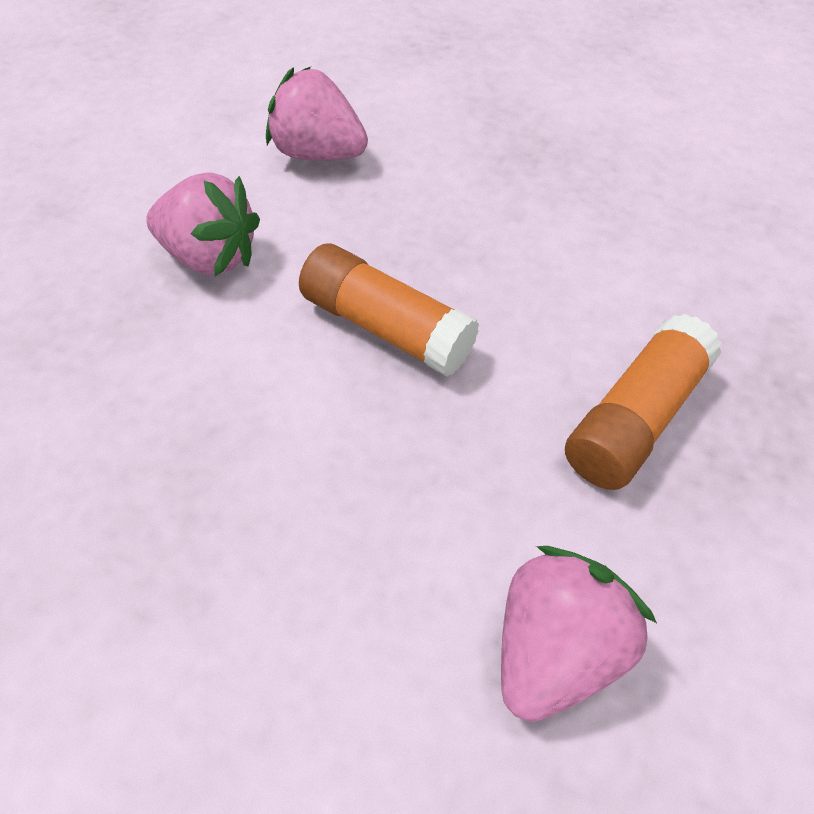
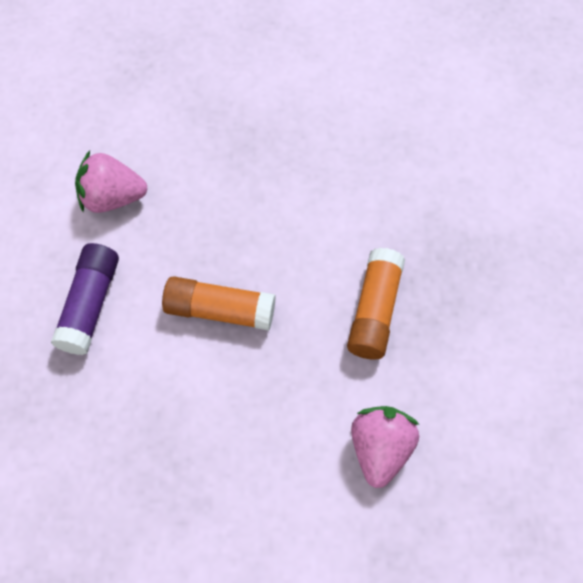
camera: 25 degrees left, 10 degrees up
(211, 257) = (90, 305): pink strawberry -> purple glue stick

